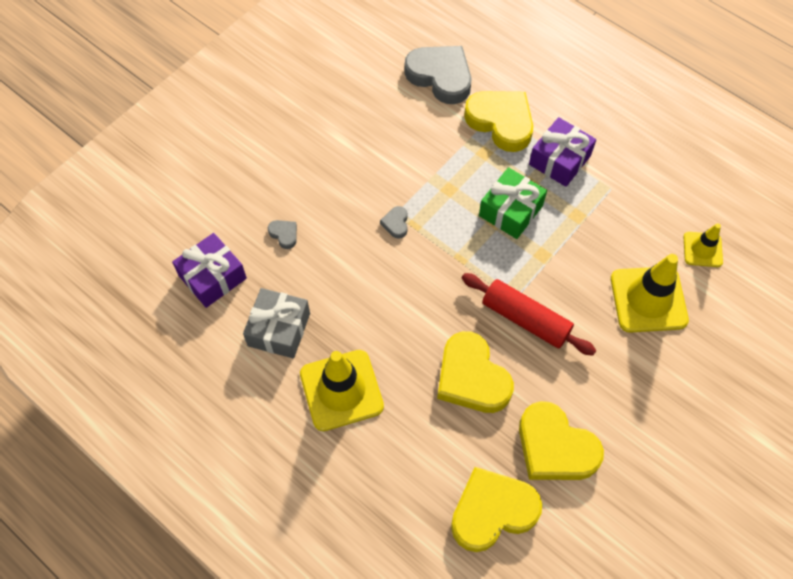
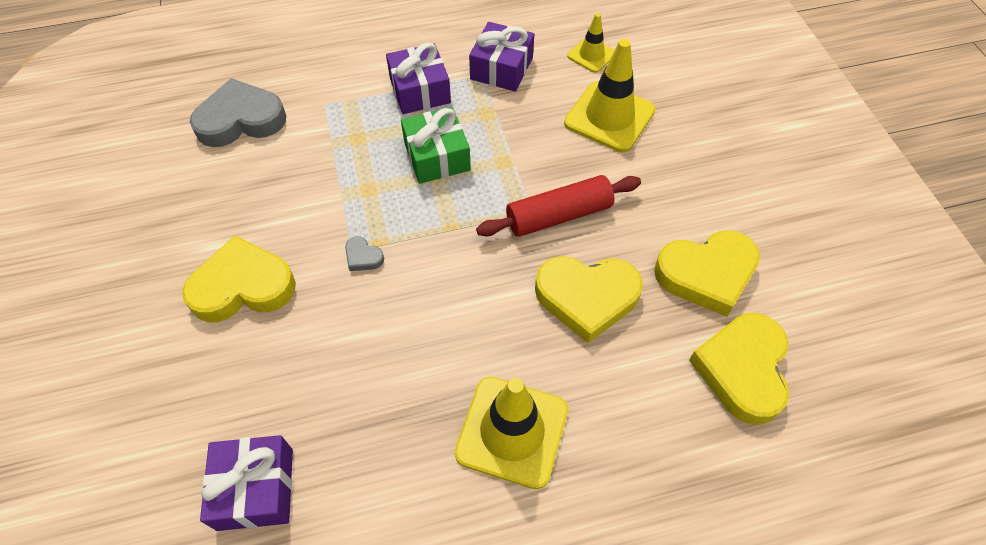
camera: 55 degrees left, 5 degrees down
(279, 329) = (387, 453): grey gift -> none
(284, 234) = (275, 372): grey heart -> none
(501, 122) = (338, 106): yellow heart -> yellow heart (243, 286)
(629, 197) = (501, 68): none -> purple gift

